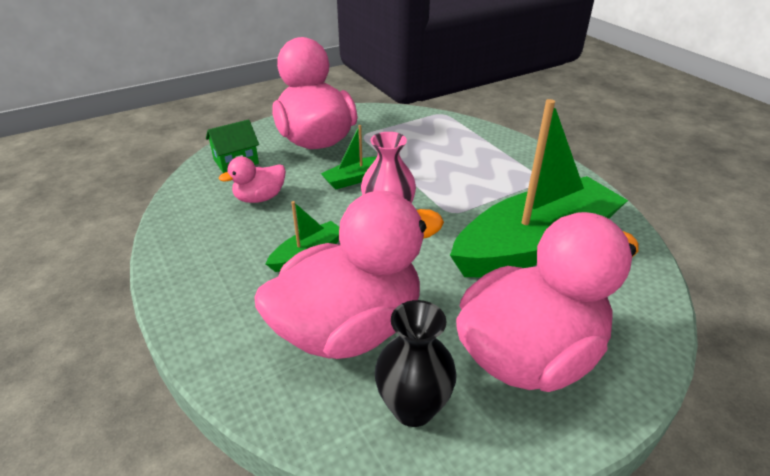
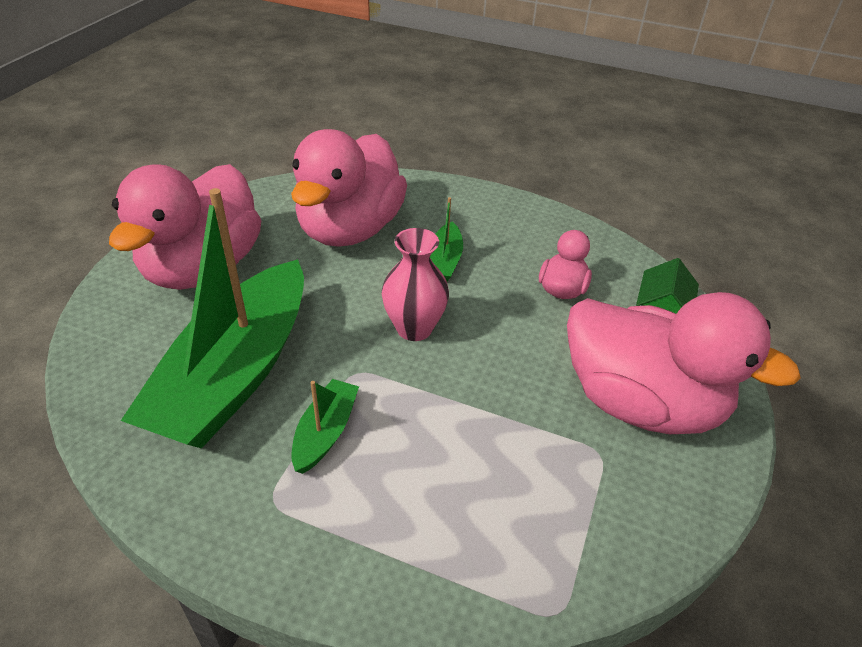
camera: 140 degrees right, 5 degrees up
(354, 179) = (508, 363): green boat -> green boat (325, 432)
(413, 408) = (269, 210): black vase -> none

